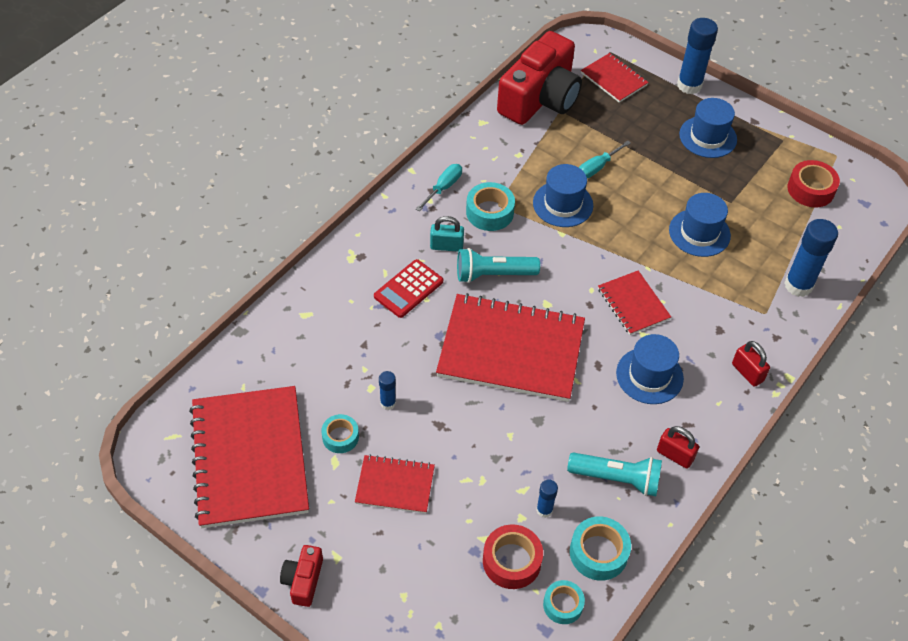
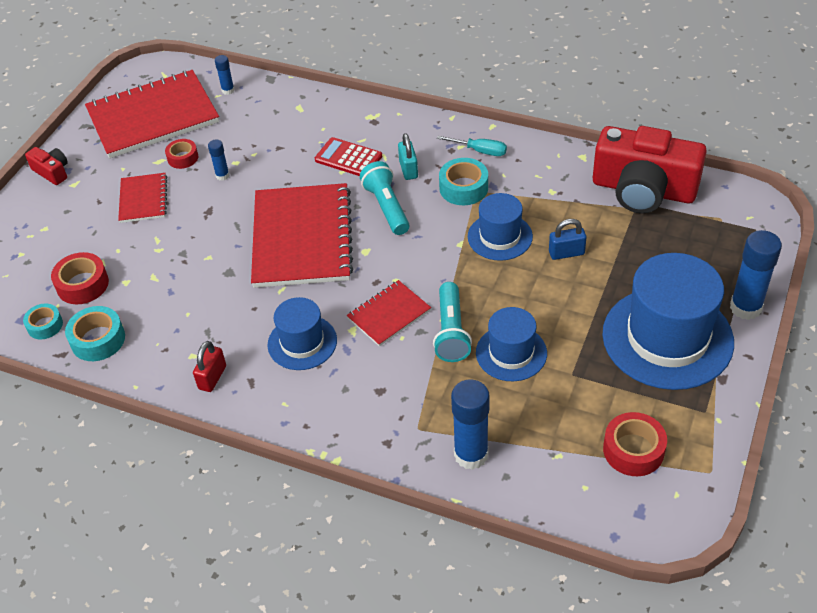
camera: 80 degrees right, 5 degrees down
(303, 580) = (52, 172): red camera -> red camera turned 45 degrees clockwise
(340, 437) = (183, 158): turquoise tape -> red tape
(544, 510) = (135, 295): blue glue stick -> blue glue stick (228, 90)
(597, 167) = (566, 253): turquoise screwdriver -> blue padlock
(614, 79) = (712, 241): red notebook -> none
(617, 478) = (177, 338): turquoise flashlight -> turquoise flashlight (451, 332)
(708, 137) = (667, 338): blue hat -> blue hat, size x1.82
(747, 372) = (330, 422): red padlock -> none

